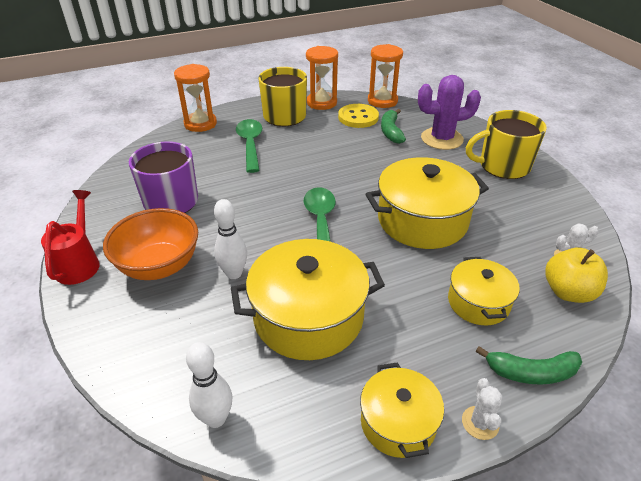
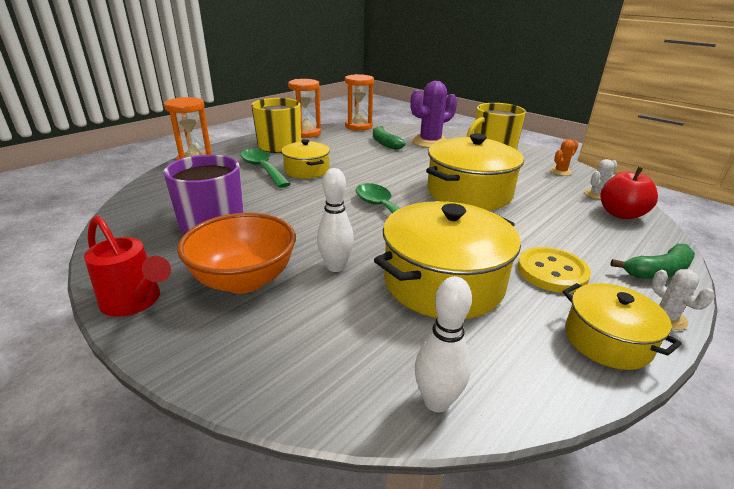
camera: 25 degrees left, 10 degrees down
(79, 263) = (135, 302): red watering can -> red watering can turned 150 degrees clockwise
(358, 117) = (348, 138): yellow button -> yellow button (552, 272)
(478, 302) = (569, 235): yellow pot -> yellow pot (306, 170)
(557, 214) = (560, 171): none -> orange cactus
(568, 292) = (621, 214): yellow apple -> red apple

